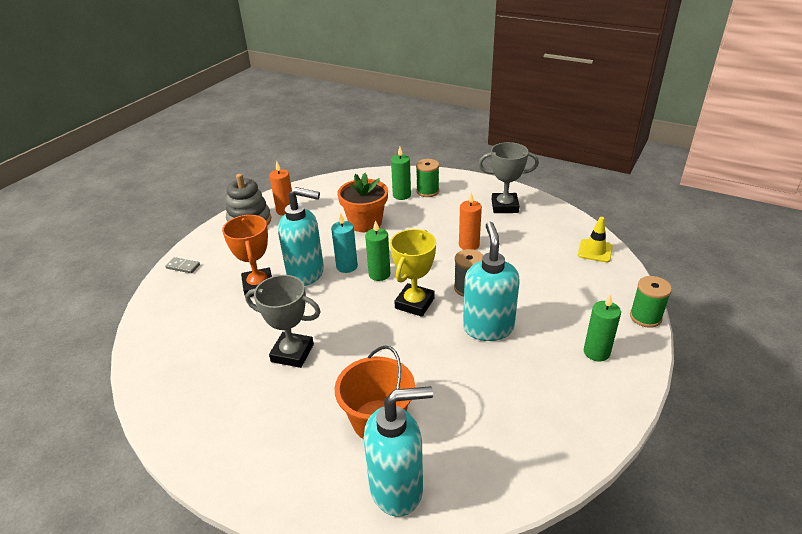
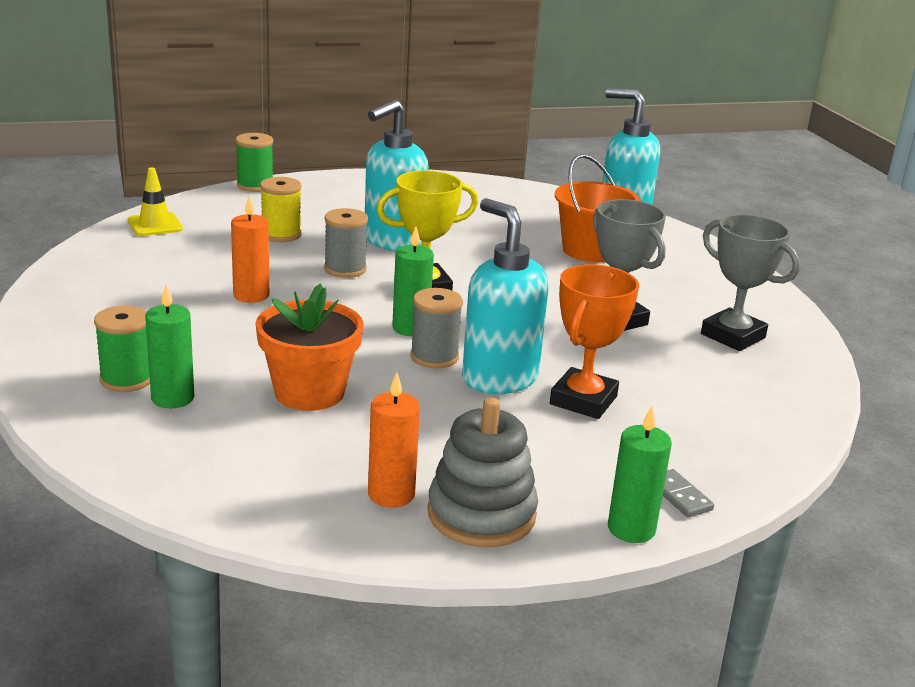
camera: 140 degrees left, 10 degrees down
(347, 266) = (434, 357): turquoise candle -> grey spool
(504, 206) = (102, 302): grey trophy -> grey trophy (733, 336)
(541, 288) = (281, 234): none -> yellow spool
(596, 352) = (344, 194): green candle -> green candle (631, 529)

